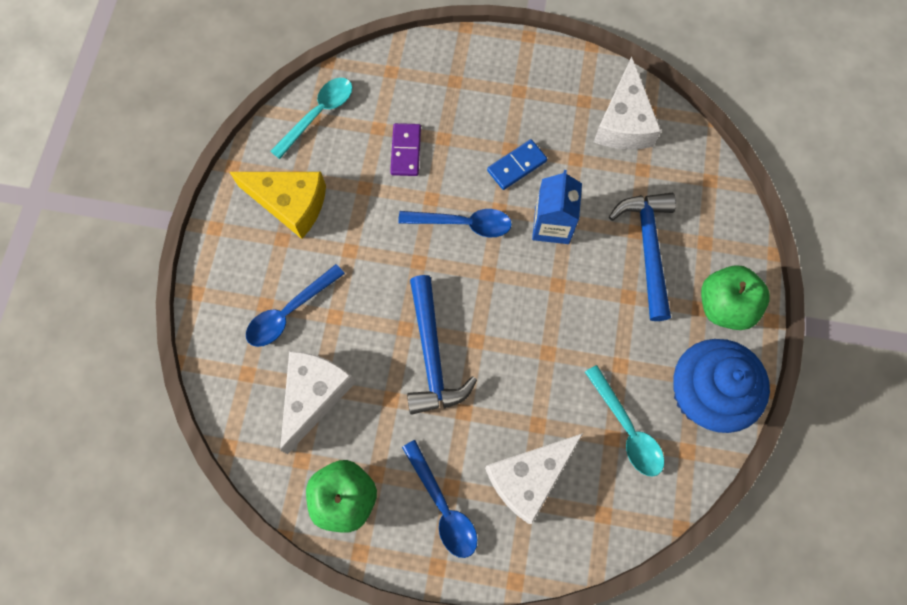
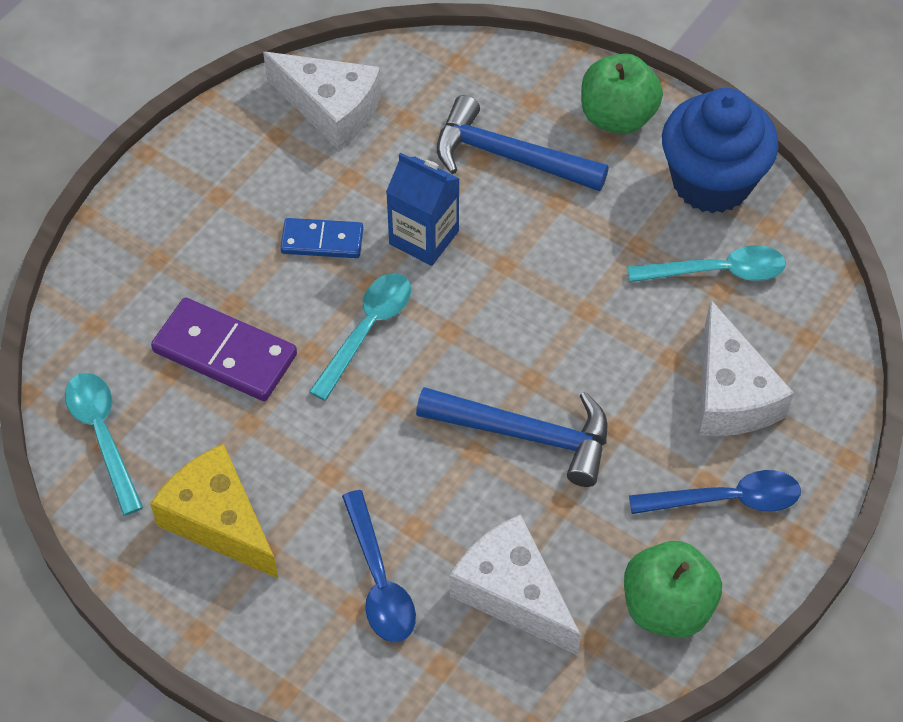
camera: 65 degrees left, 15 degrees down
(290, 204) = (218, 521): yellow cheese -> yellow cheese turned 90 degrees counterclockwise
(405, 151) = (225, 353): purple domino -> purple domino, size x1.61
(463, 224) = (367, 330): blue spoon -> turquoise spoon
(517, 166) = (322, 240): blue domino -> blue domino turned 75 degrees counterclockwise

